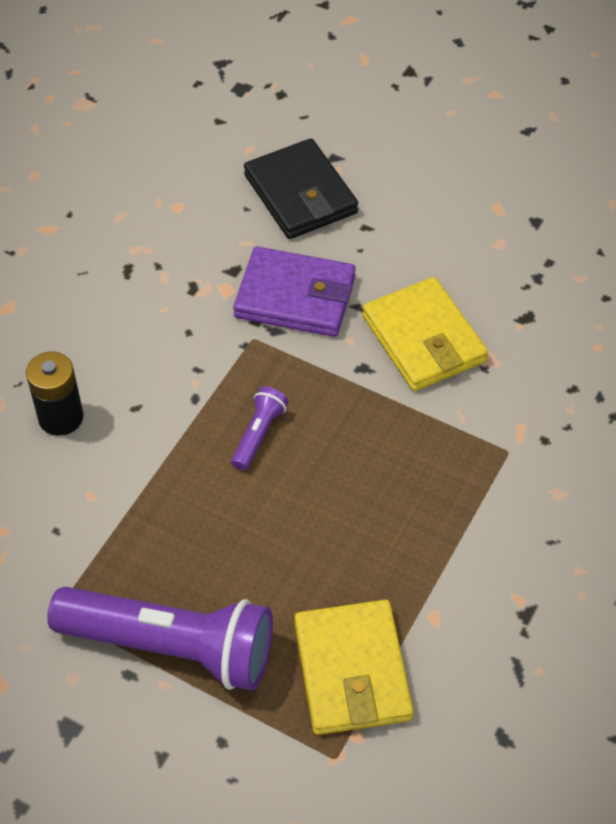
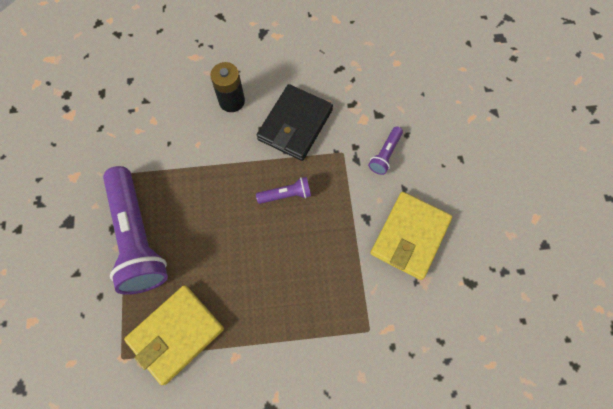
camera: 55 degrees right, 15 degrees up
(295, 297) = (385, 154): purple wallet -> purple flashlight
(300, 194) = (454, 112): black wallet -> black wallet (295, 125)

